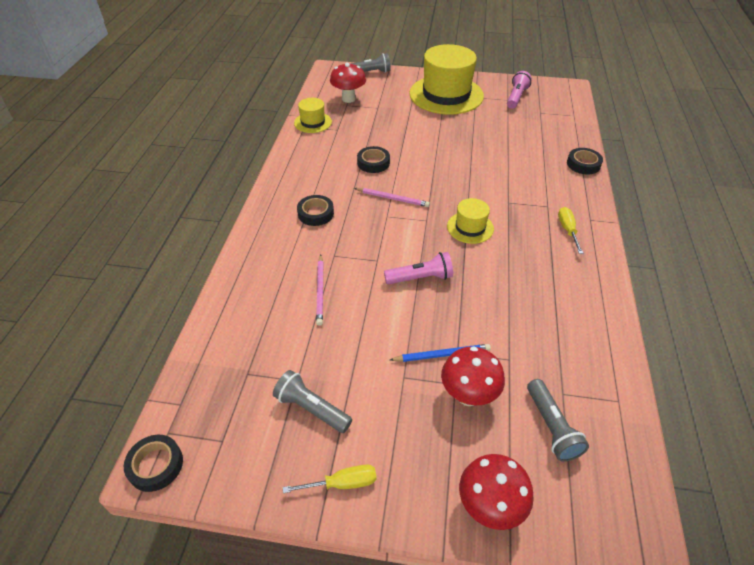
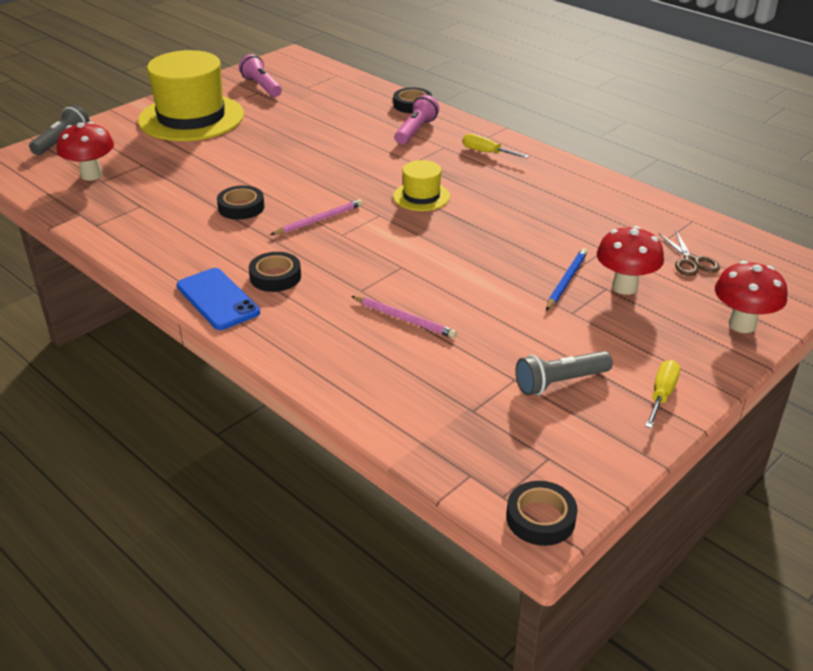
camera: 55 degrees left, 10 degrees down
(274, 204) = (217, 299): none -> blue phone
(313, 122) = (97, 216): yellow hat -> none
(420, 278) = (457, 252): pink flashlight -> pink flashlight (416, 131)
(551, 427) = (691, 262): grey flashlight -> brown scissors

